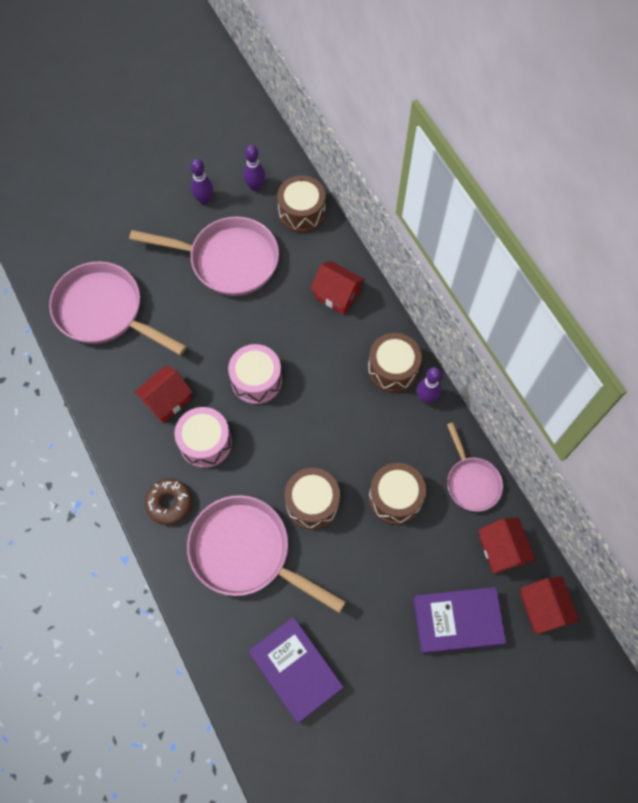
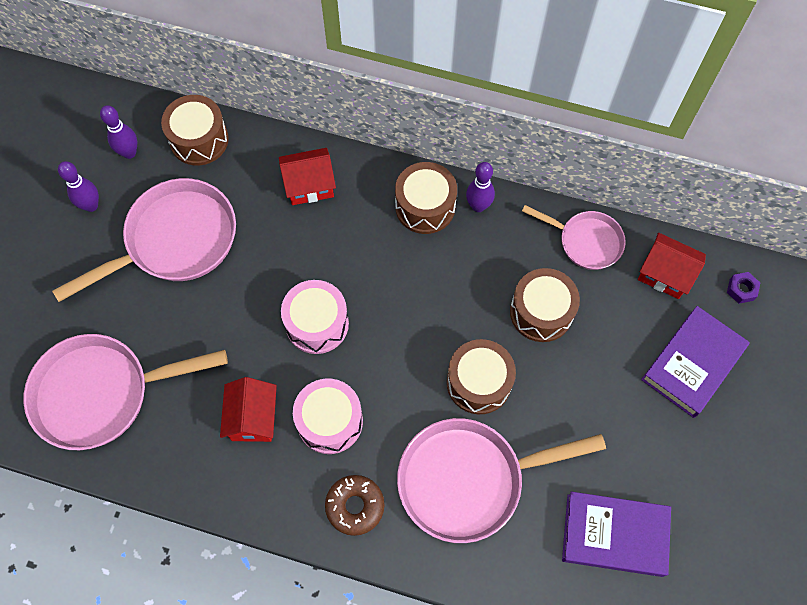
camera: 45 degrees left, 0 degrees up
(543, 608) = (741, 289): red house -> purple nut

